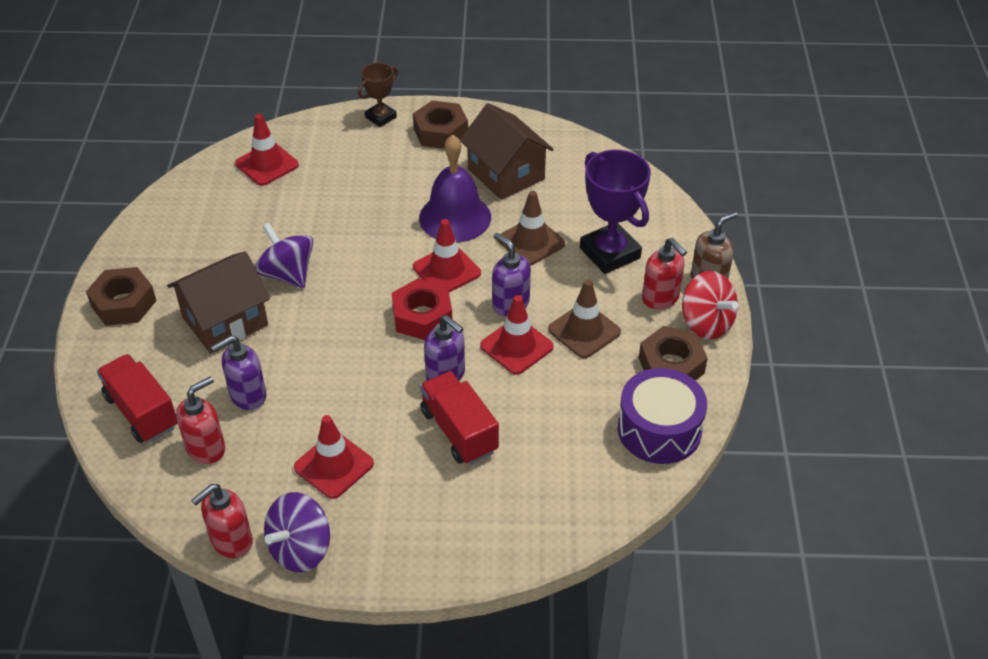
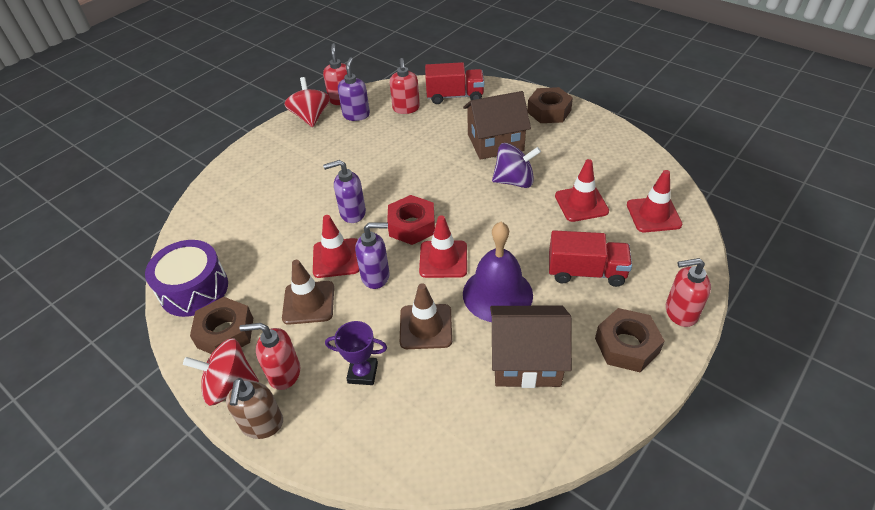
camera: 130 degrees right, 0 degrees up
(225, 321) = (495, 142): brown house -> brown house turned 75 degrees clockwise
(247, 396) = (426, 132): purple soap dispenser -> purple soap dispenser (356, 115)
(300, 549) = (311, 117): purple spinning top -> red spinning top
(334, 465) = (344, 144): red traffic cone -> red traffic cone (581, 203)
(380, 117) = (680, 312): brown trophy -> red soap dispenser
(459, 431) = (307, 199): red truck -> red truck (586, 272)
(609, 253) = (363, 373): purple trophy -> purple trophy, size x0.57

